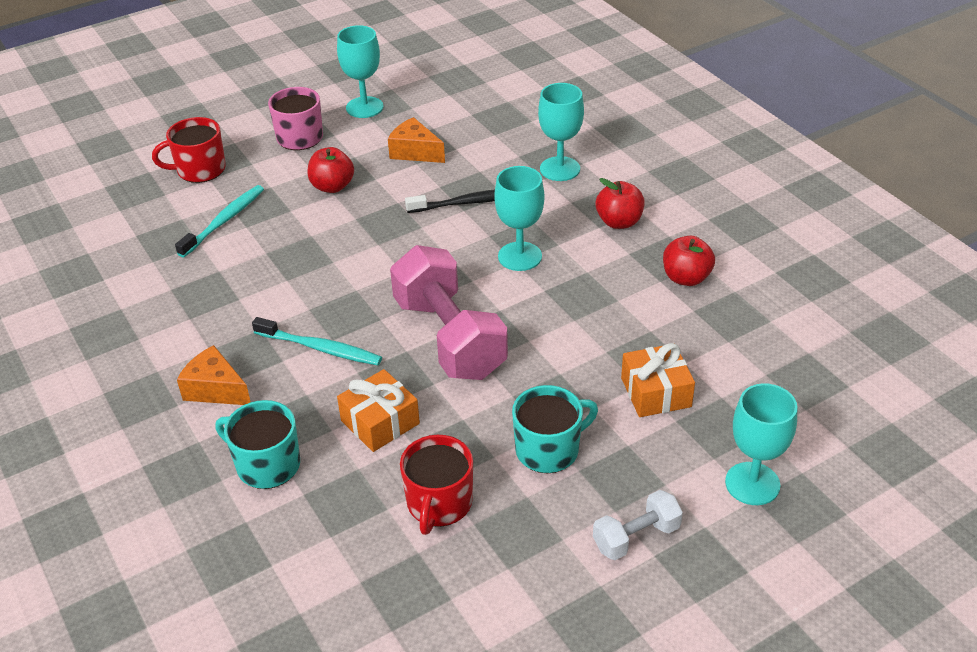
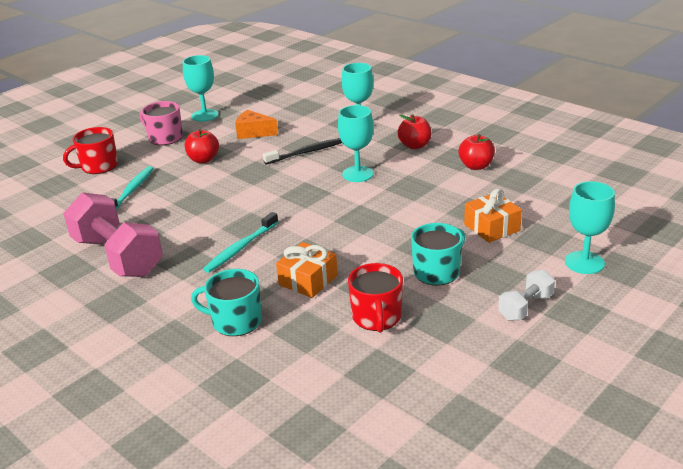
camera: 15 degrees left, 10 degrees down
(215, 389) = (173, 286): orange cheese -> none
(320, 348) = (241, 248): turquoise toothbrush -> turquoise toothbrush turned 120 degrees clockwise
(449, 338) = (332, 225): pink dumbbell -> pink dumbbell (118, 256)

